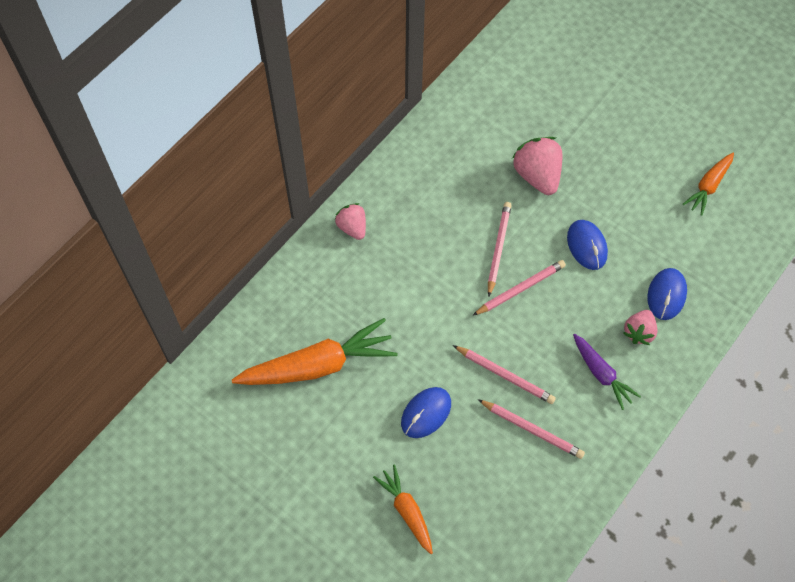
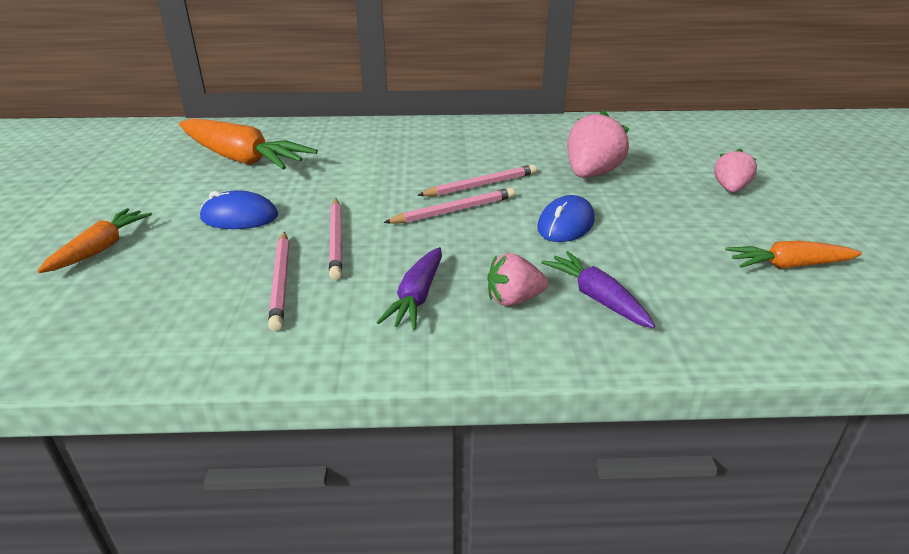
camera: 50 degrees right, 30 degrees down
(352, 228) = (399, 129): pink strawberry -> pink strawberry (730, 189)
(520, 289) = (454, 210): pink pencil -> pink pencil turned 45 degrees counterclockwise
(666, 295) = (597, 298): blue mouse -> purple carrot

